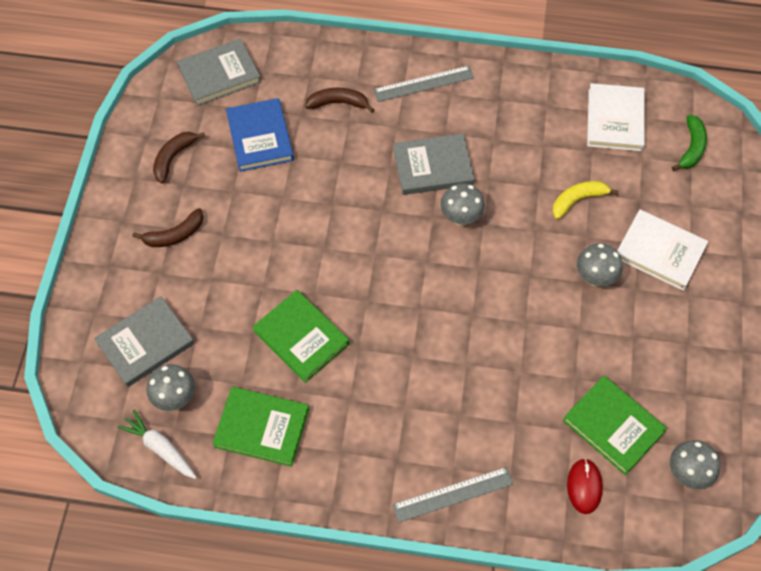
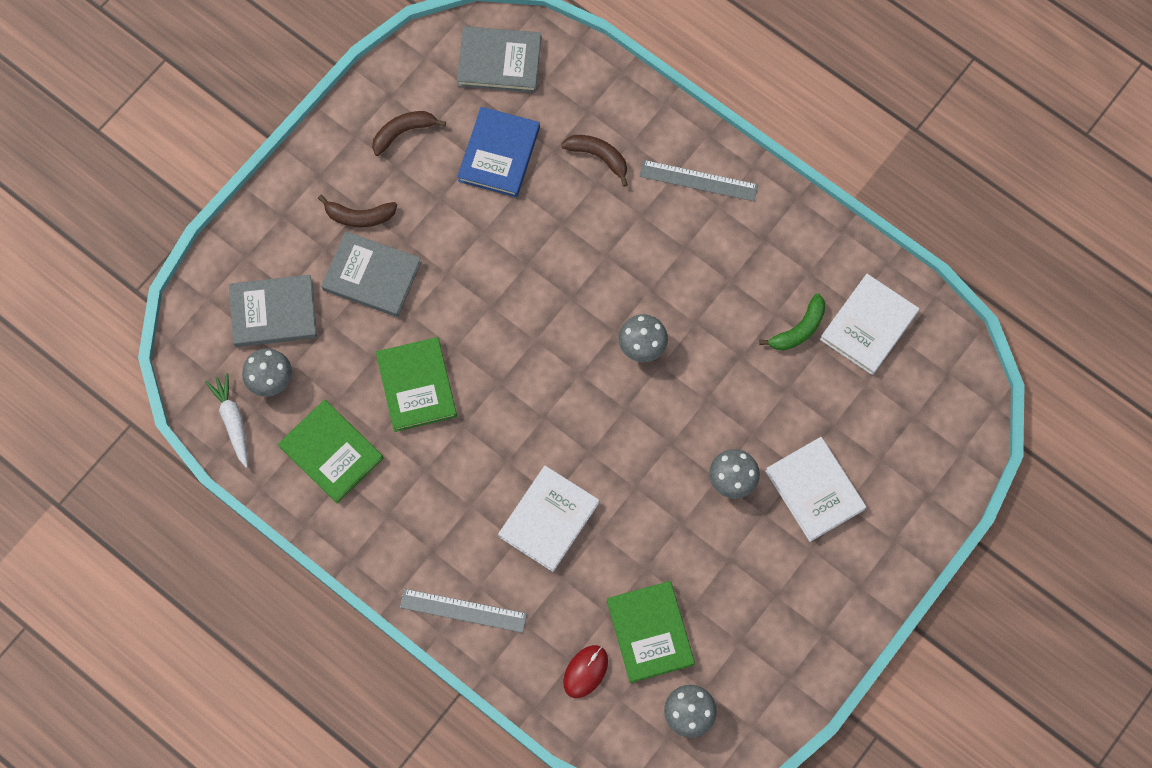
camera: 30 degrees right, 10 degrees up
(433, 167) = (649, 278): grey book -> grey book (372, 276)
(474, 383) = (548, 519): none -> white book
(578, 200) = (770, 392): yellow banana -> none
(691, 147) = (926, 399): green banana -> green banana (799, 329)

